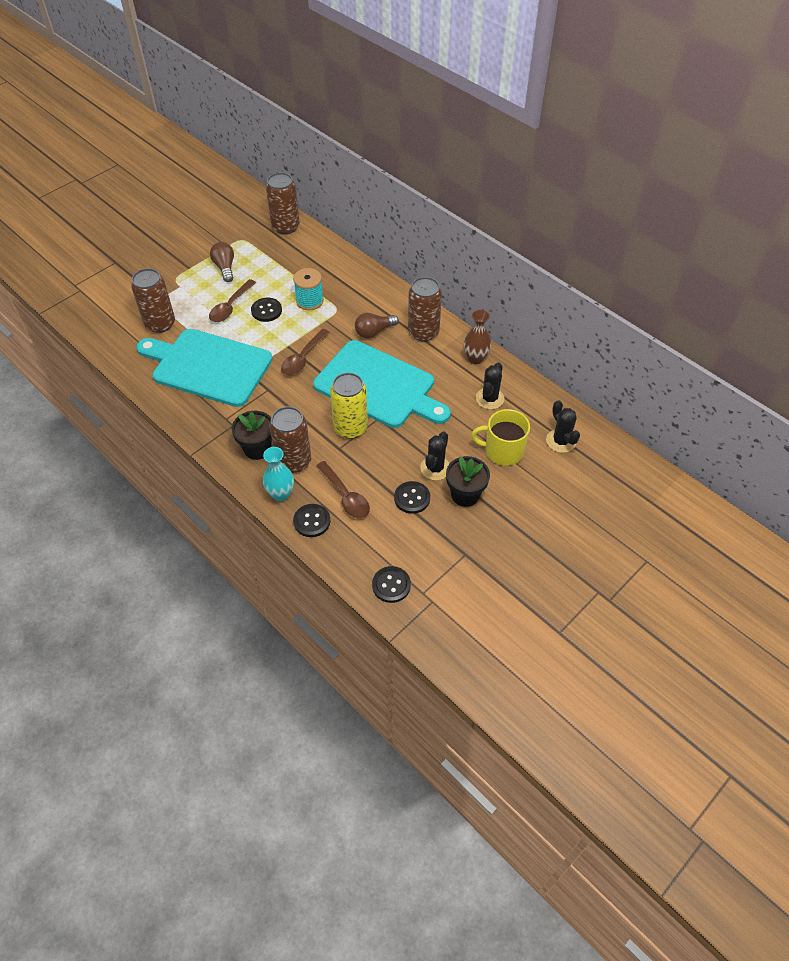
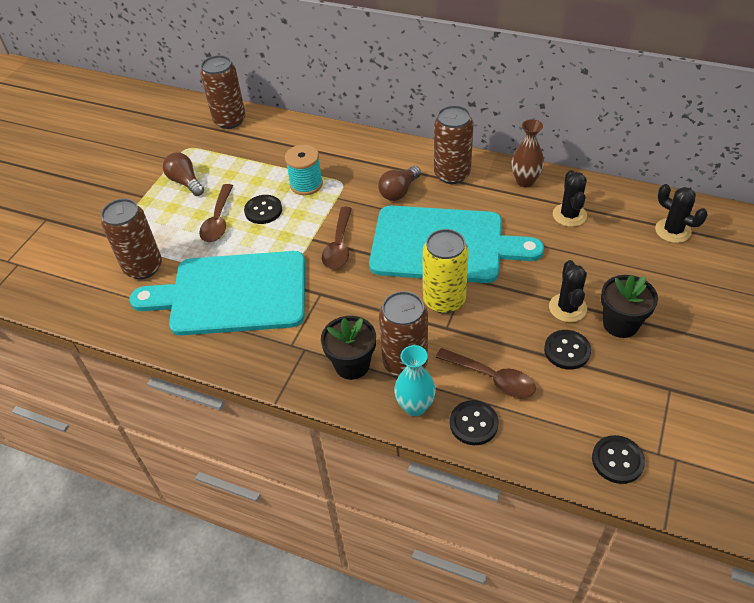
camera: 20 degrees left, 5 degrees down
(503, 451) = (623, 263): yellow mug -> none

